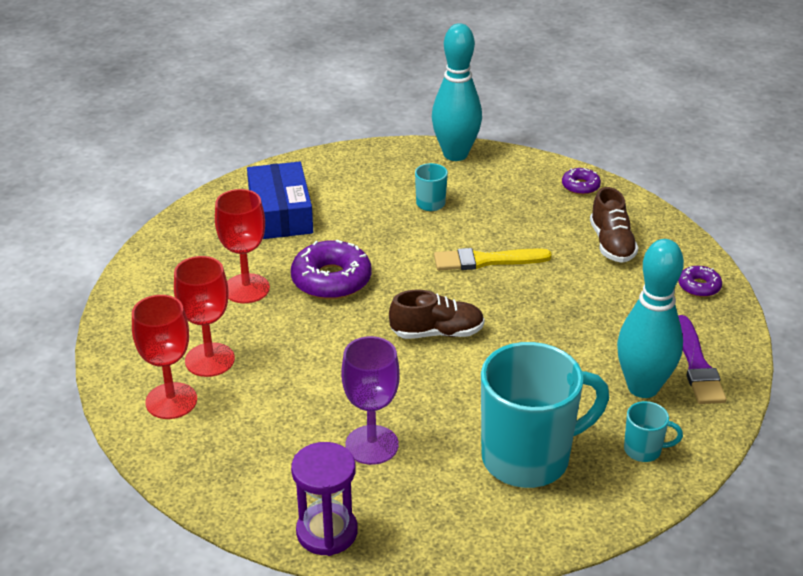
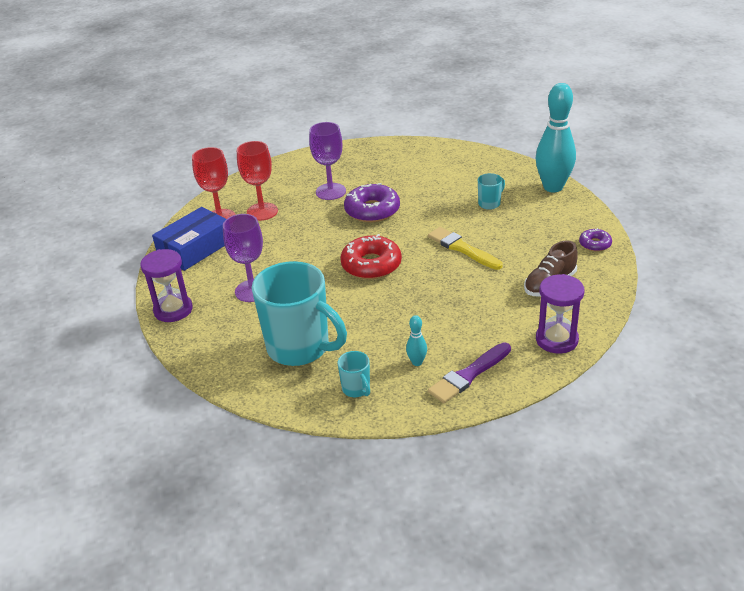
camera: 55 degrees right, 0 degrees up
(246, 288) = (330, 191): red goblet -> purple goblet
(280, 213) = (408, 167): blue box -> blue box (195, 248)
(437, 333) = (371, 265): brown shoe -> red donut
(643, 387) = (417, 362): turquoise bowling pin -> turquoise bowling pin, size x0.42
(699, 286) = (556, 340): purple donut -> purple hourglass

